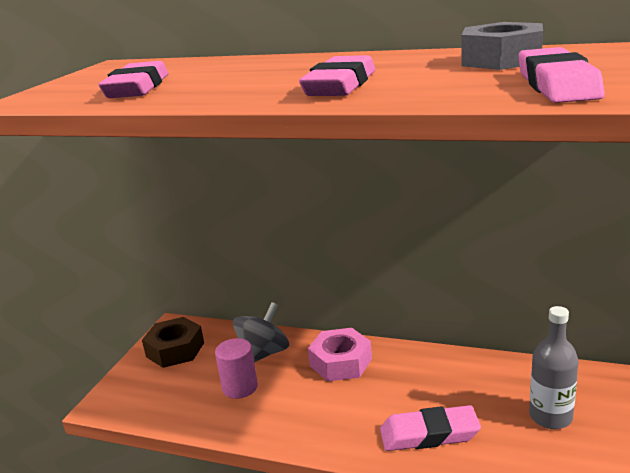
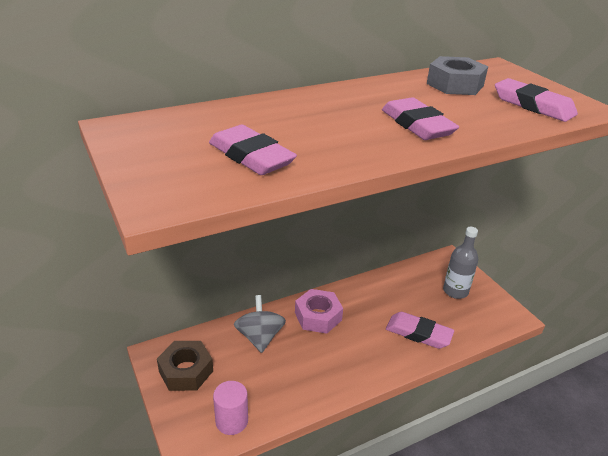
camera: 50 degrees left, 10 degrees up
(240, 387) = (277, 370): pink cylinder -> pink cylinder (231, 421)
(429, 434) = (418, 333): pink eraser -> pink eraser turned 75 degrees clockwise

